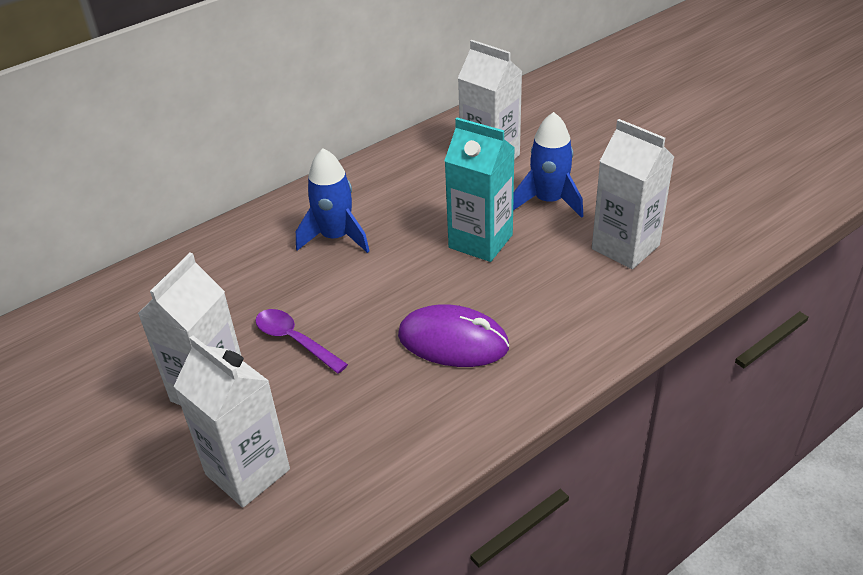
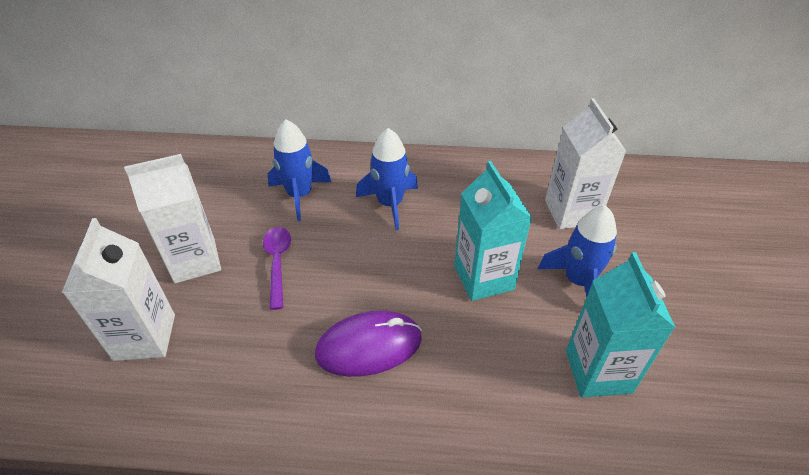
camera: 40 degrees right, 5 degrees up
(240, 280) = (299, 195): none -> blue rocket
(453, 341) = (369, 346): purple mouse -> purple mouse turned 75 degrees counterclockwise
(625, 247) = (598, 371): white carton -> turquoise carton

